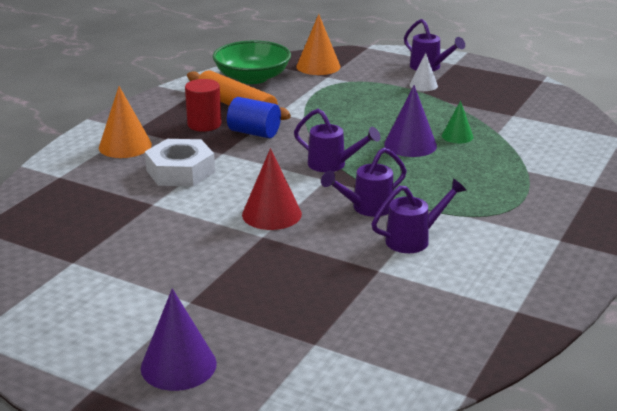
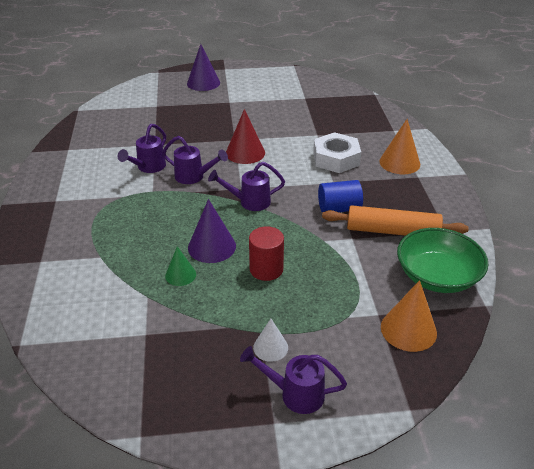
camera: 145 degrees right, 10 degrees up
(204, 124) = (384, 201): red cylinder -> red cylinder (266, 269)
(366, 208) = (194, 177): purple watering can -> purple watering can turned 90 degrees clockwise

